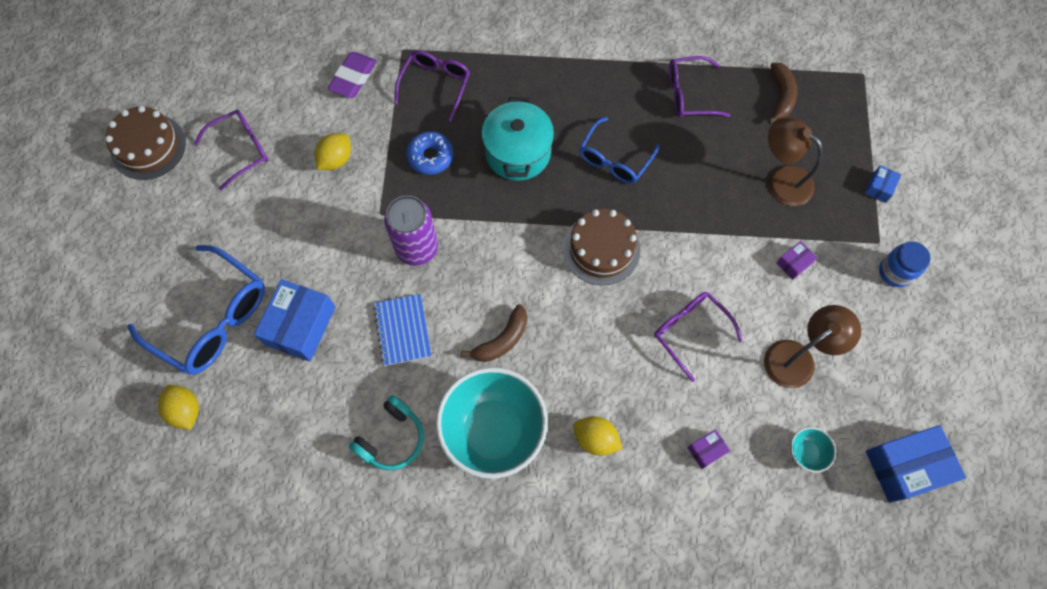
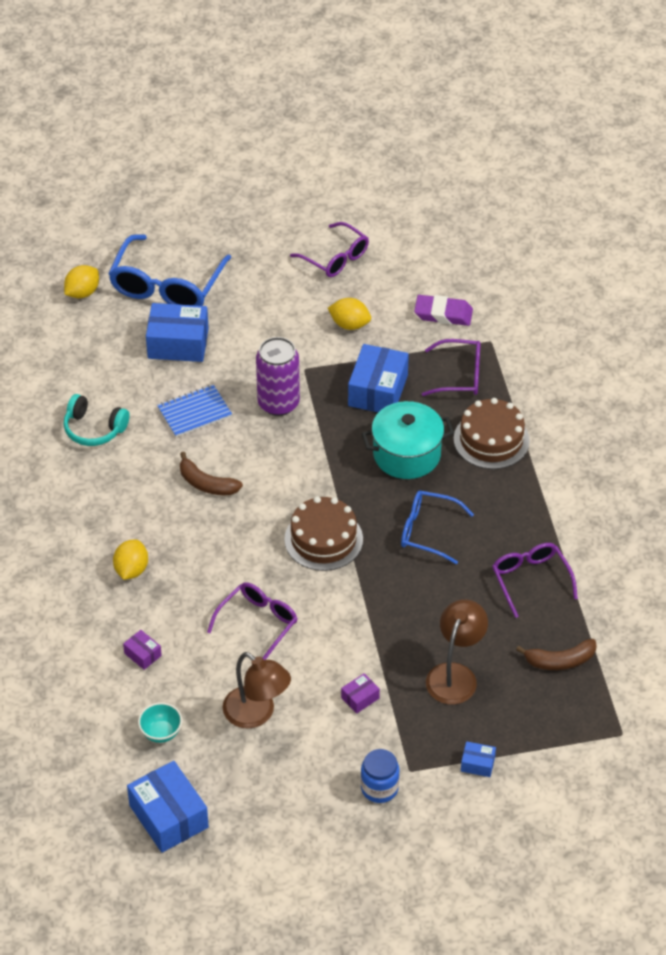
camera: 75 degrees right, 20 degrees down
(148, 147) = (316, 197): brown cake -> brown cake (491, 440)
(430, 157) = (378, 390): blue donut -> blue box
(493, 431) = (119, 496): turquoise bowl -> none
(794, 263) = (360, 698): purple box -> purple box turned 75 degrees counterclockwise

